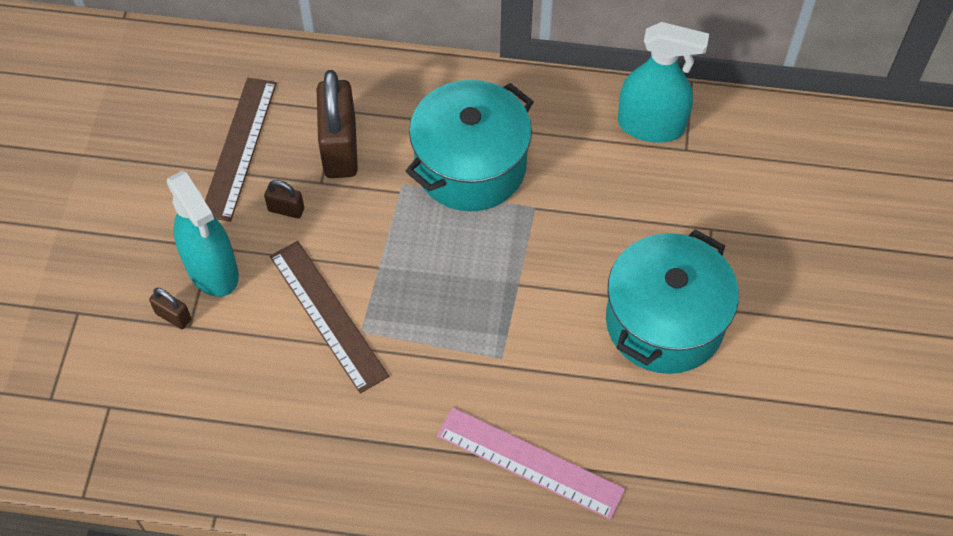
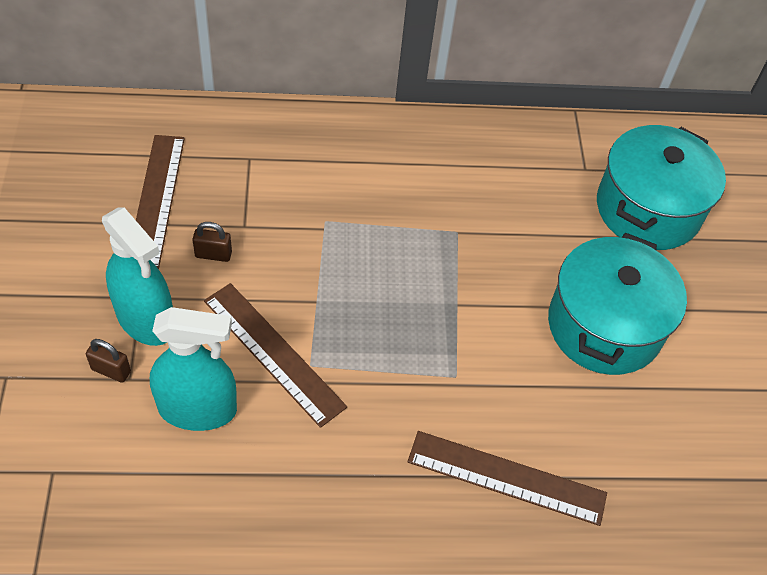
camera: 15 degrees left, 5 degrees down
(340, 148) = (257, 193): brown padlock -> none
(470, 166) = (388, 199): turquoise pot -> turquoise pot (648, 209)
(529, 463) = (506, 478): pink ruler -> brown ruler
(651, 126) = (548, 150): turquoise spray bottle -> turquoise spray bottle (198, 409)

